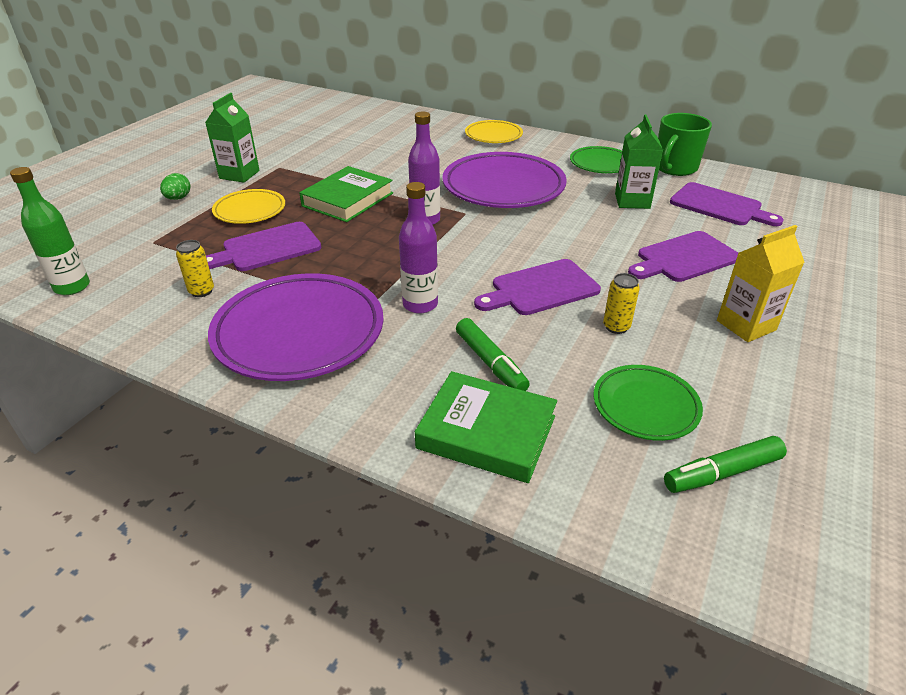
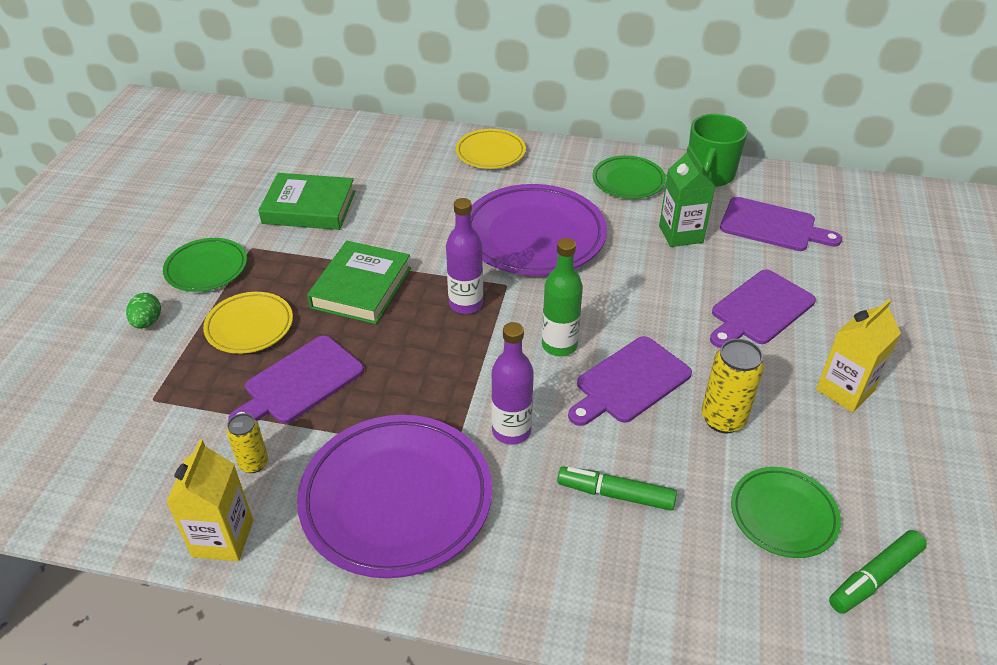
camera: 15 degrees left, 5 degrees up
(72, 287) = (88, 490): green bottle -> green bottle (559, 345)
(149, 333) = (223, 538): none -> yellow carton
(239, 174) = (206, 269): green carton -> green plate
(486, 432) = (645, 584): green book -> green book (309, 207)
(490, 363) = (615, 494): green marker -> green marker turned 150 degrees clockwise
(616, 327) = (723, 419): yellow can -> yellow can, size x1.59

